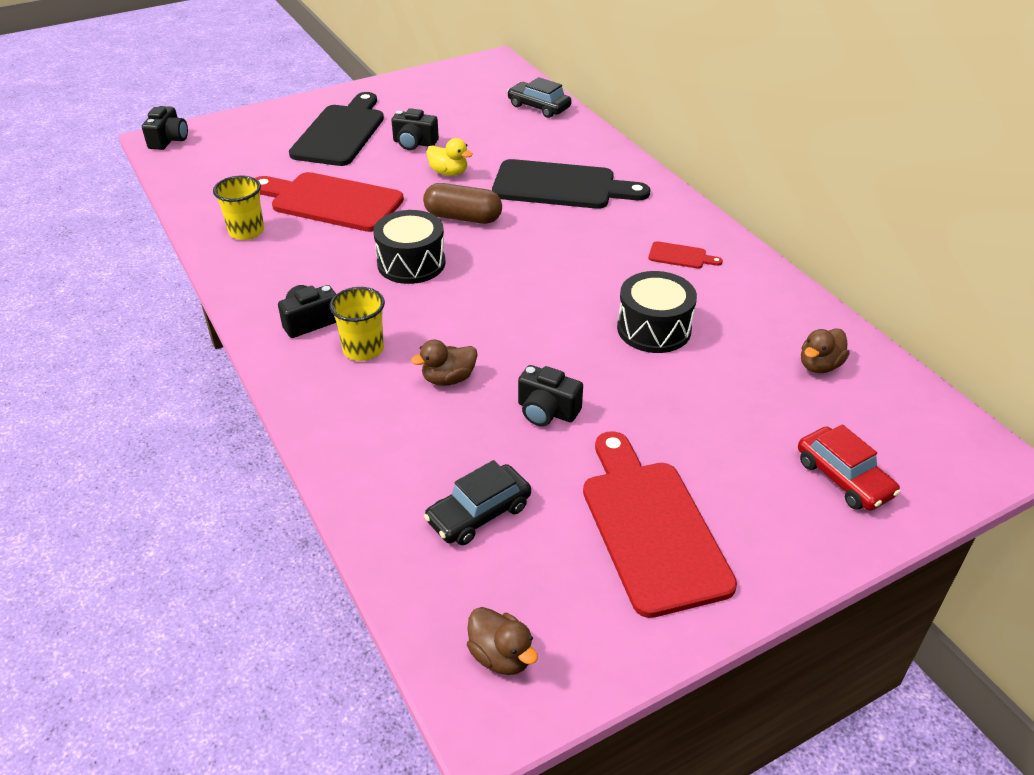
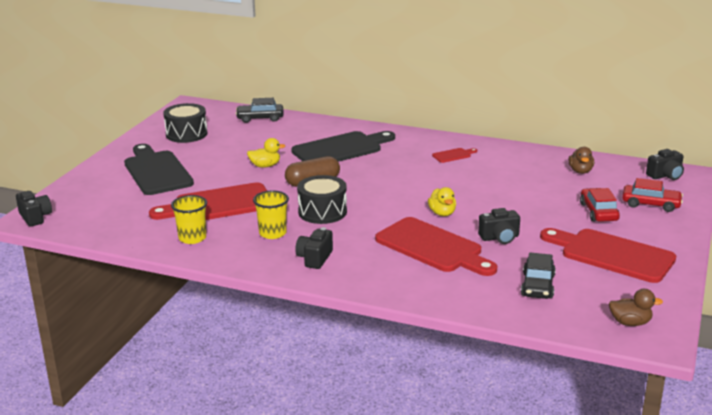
camera: 40 degrees left, 15 degrees down
(363, 349) = (367, 256): yellow cup -> yellow cup (272, 233)
(414, 143) = (216, 160): black camera -> black camera (665, 175)
(448, 379) = (432, 247): brown duck -> red cutting board
(535, 335) = (442, 213): none -> yellow duck
(654, 329) = (491, 187): black drum -> black drum (186, 134)
(741, 447) = (598, 212): none -> red car

